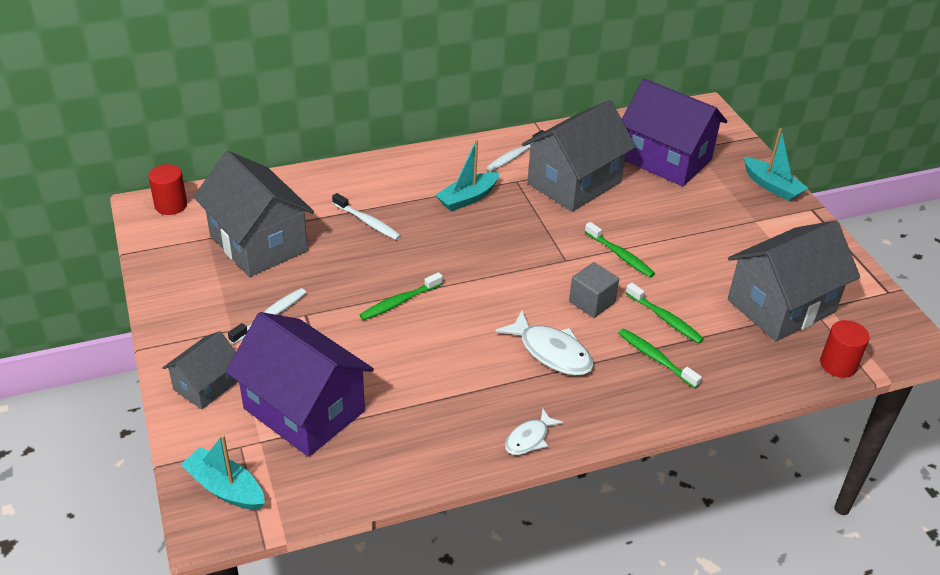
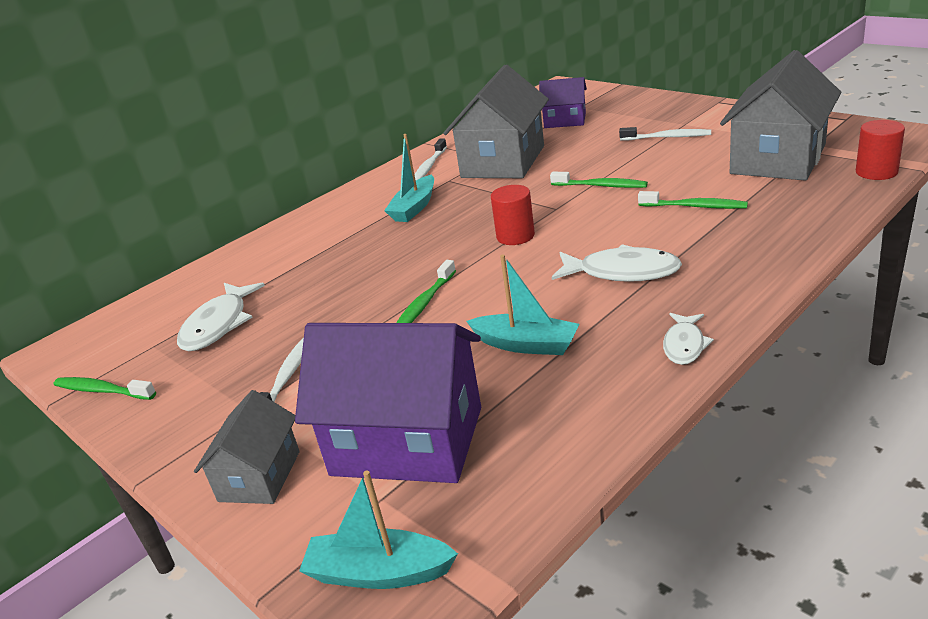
camera: 20 degrees left, 10 degrees down
(171, 205) = (85, 338): red cylinder -> red cylinder (515, 236)
(258, 243) = (218, 325): grey house -> white fish
(367, 222) = (328, 262): white toothbrush -> white toothbrush (667, 137)
(592, 302) = (615, 224): grey cube -> none
(655, 358) = (723, 234): green toothbrush -> green toothbrush (102, 390)
(666, 159) = (565, 121): purple house -> purple house, size x0.55
(772, 186) = (670, 102): turquoise boat -> turquoise boat (526, 344)

